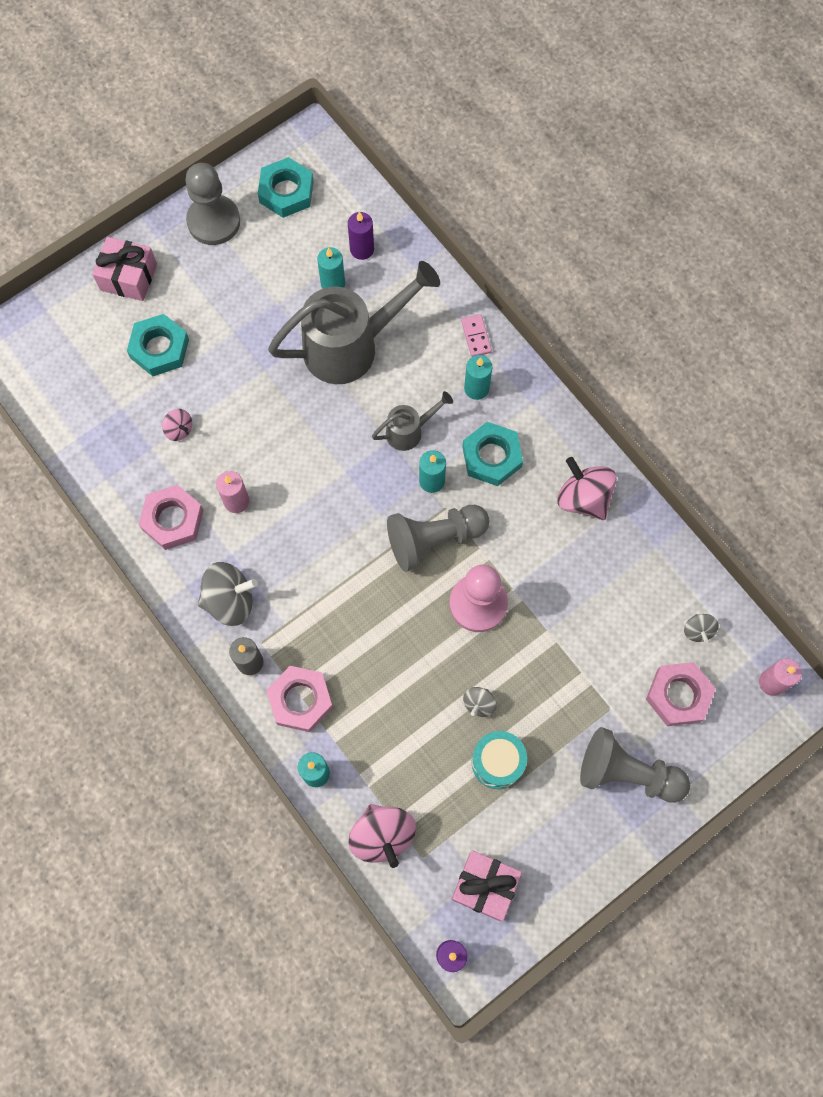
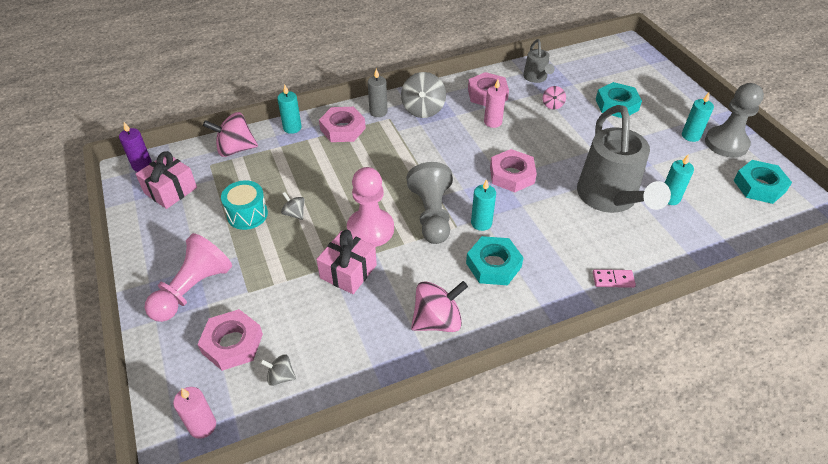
camera: 105 degrees right, 25 degrees down
(128, 277) = (675, 98): pink gift -> pink gift (348, 271)
(179, 429) = (552, 105): pink spinning top -> pink spinning top turned 45 degrees counterclockwise
(338, 460) = (512, 175): none -> pink nut
(362, 249) = (704, 221): purple candle -> none
(409, 431) = (528, 218): grey watering can -> grey watering can (536, 78)
(476, 388) = (560, 269): turquoise candle -> turquoise candle (690, 136)
(627, 773) = (193, 289): grey pawn -> pink pawn

